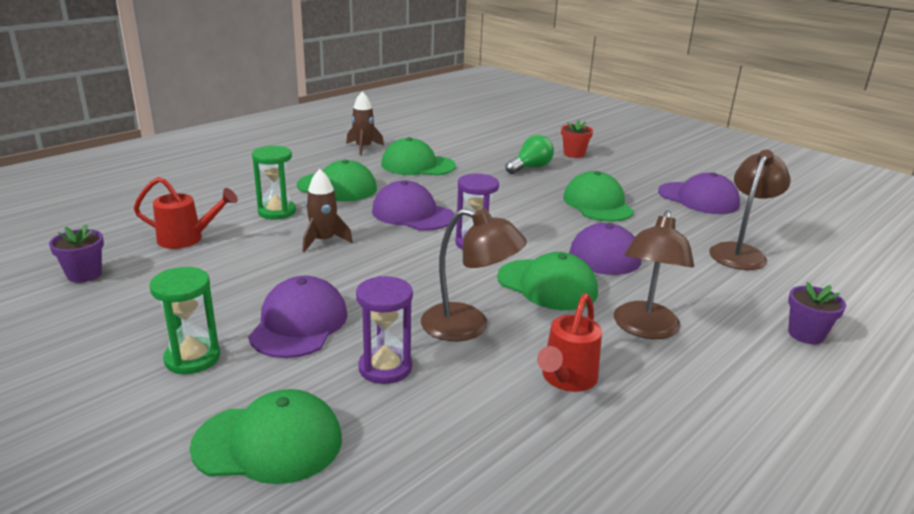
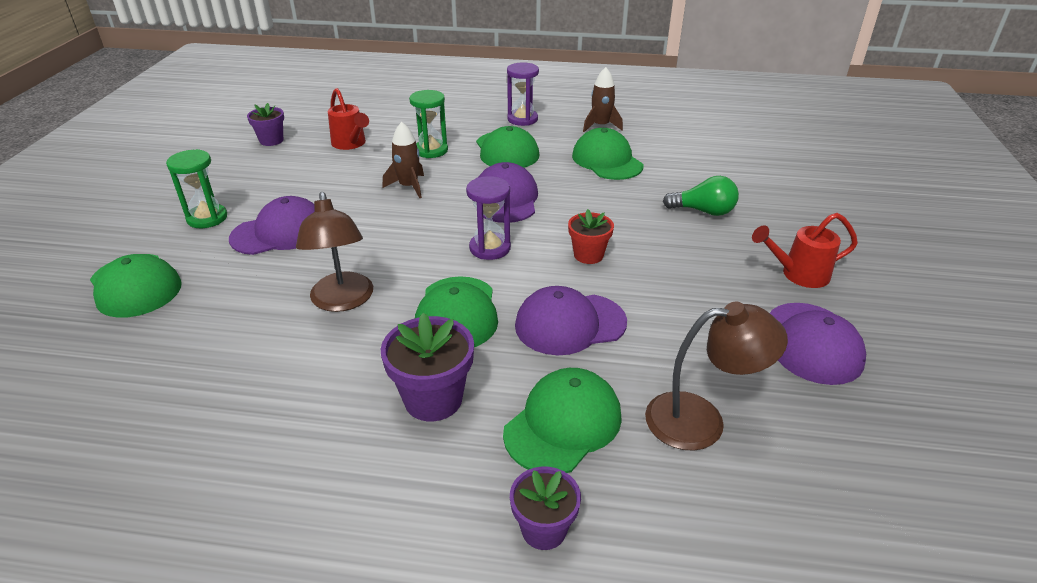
camera: 55 degrees right, 10 degrees up
(385, 368) = (251, 289): purple hourglass -> purple hourglass (522, 119)
(566, 379) = (303, 381): red watering can -> red watering can (799, 274)
(574, 154) = (789, 221): red flower pot -> red flower pot (588, 255)
(597, 204) = (678, 280): green cap -> green cap (563, 424)
(645, 329) = (433, 399): brown lamp -> purple flower pot

